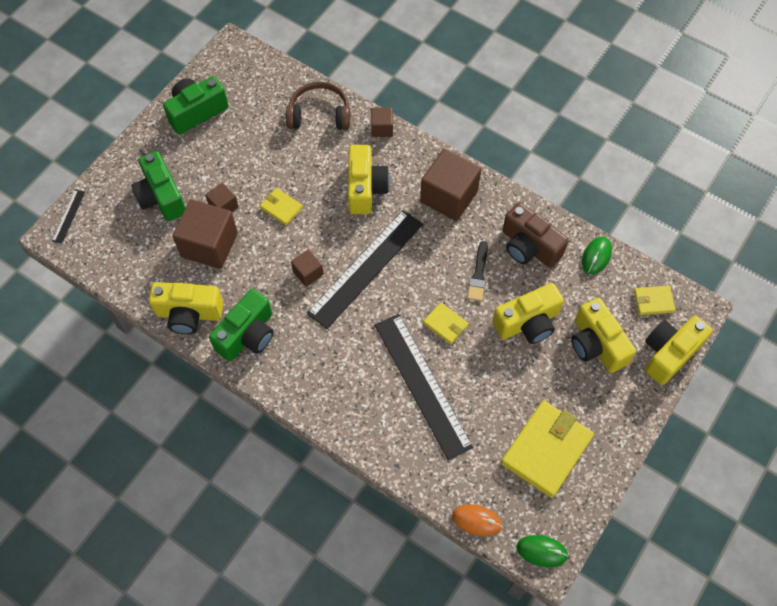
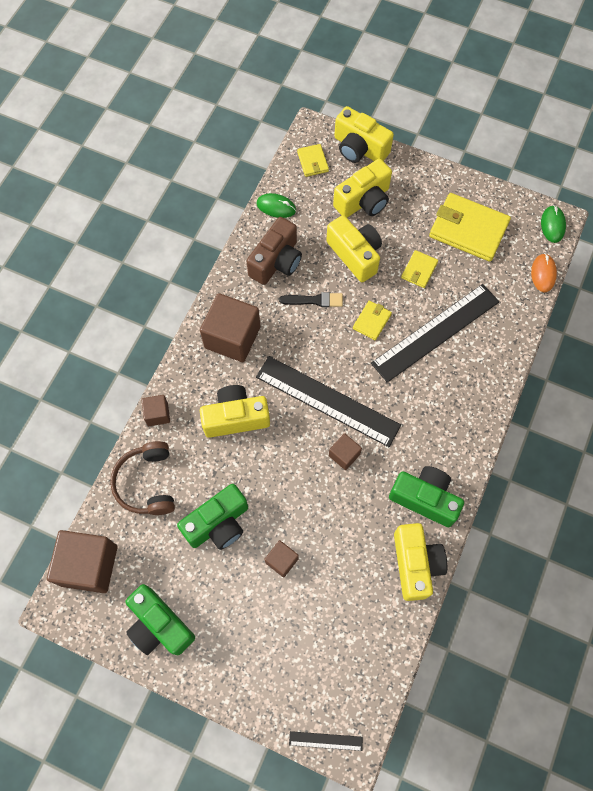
camera: 100 degrees left, 5 degrees up
(161, 197) = (281, 635): green camera -> green camera (218, 524)
(209, 245) = (332, 564): brown cube -> brown cube (89, 565)
(281, 208) = (273, 498): yellow wallet -> yellow wallet (419, 270)

